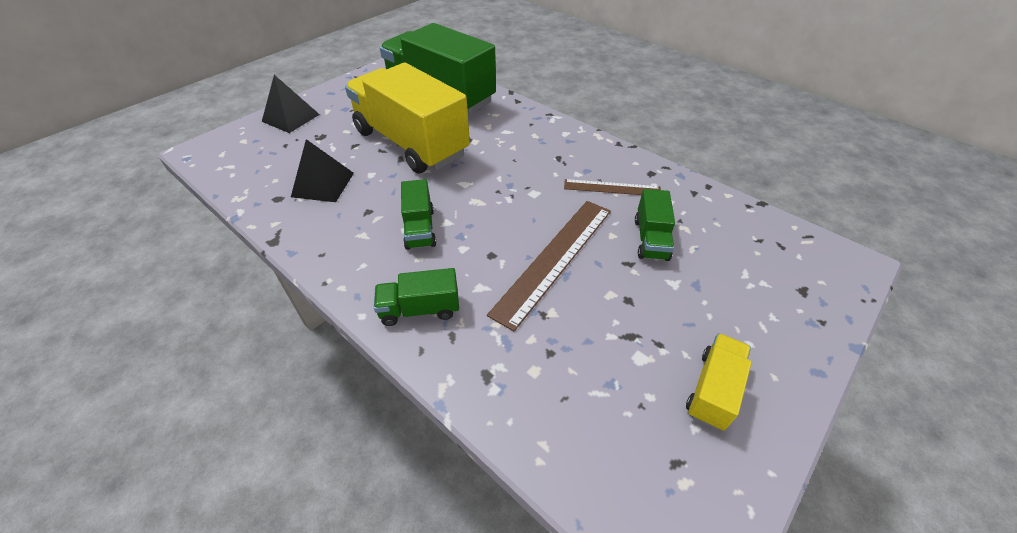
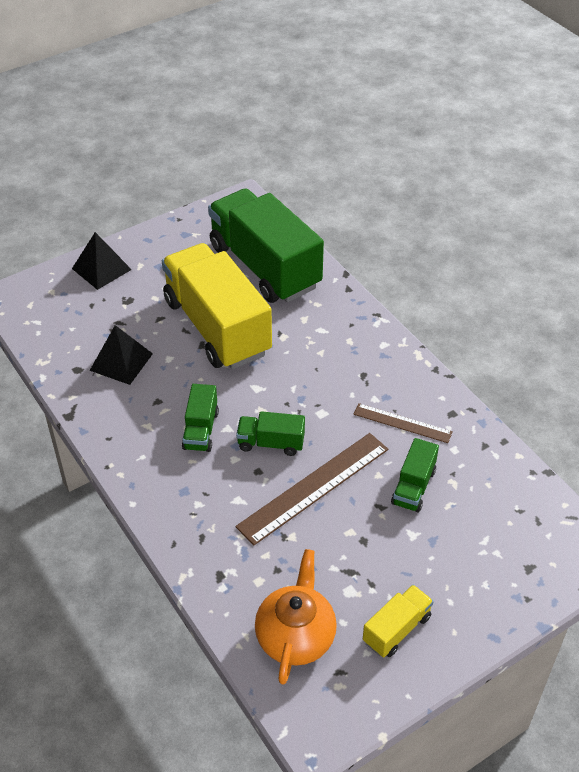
camera: 15 degrees right, 0 degrees up
(420, 309) = (181, 508): green truck -> green truck (271, 443)
(604, 428) = (296, 636): none -> orange teapot

